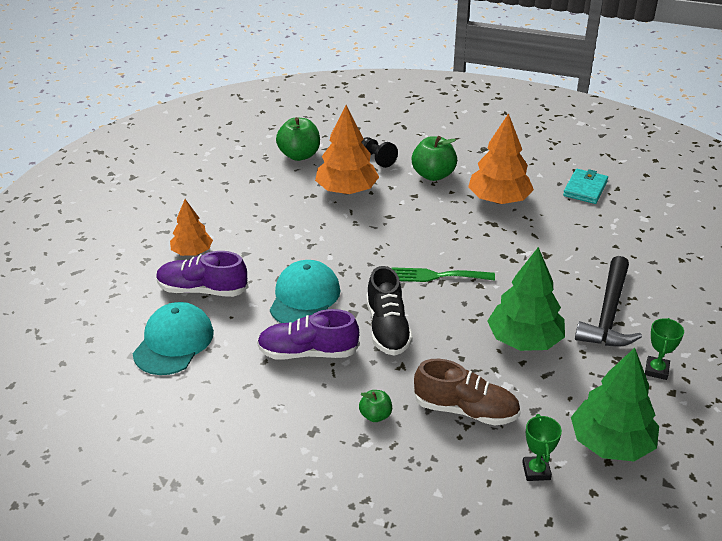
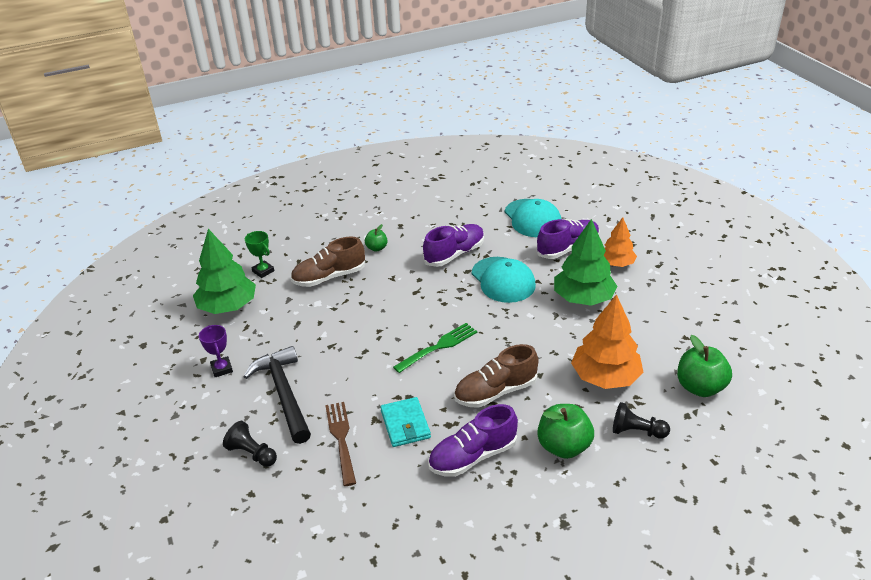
camera: 140 degrees right, 0 degrees up
(387, 329) = (427, 292): black shoe -> none
(435, 223) = (495, 392): none -> brown shoe
(499, 200) = (473, 456): orange tree -> purple shoe
(524, 340) = (330, 337): green tree -> green tree (583, 298)
(585, 189) = (406, 533): turquoise wallet -> turquoise wallet (405, 424)
(585, 257) = (341, 439): none -> brown fork
(656, 370) = (222, 369): green trophy -> purple trophy
(665, 284) = (252, 453): none -> black pawn

